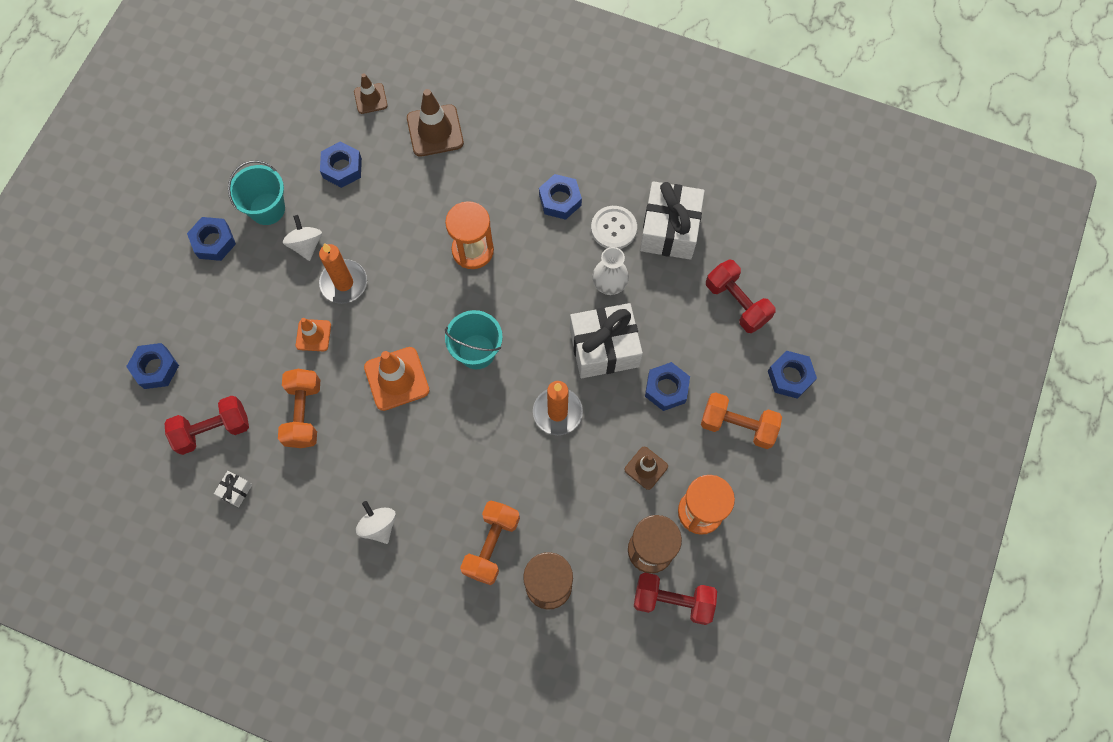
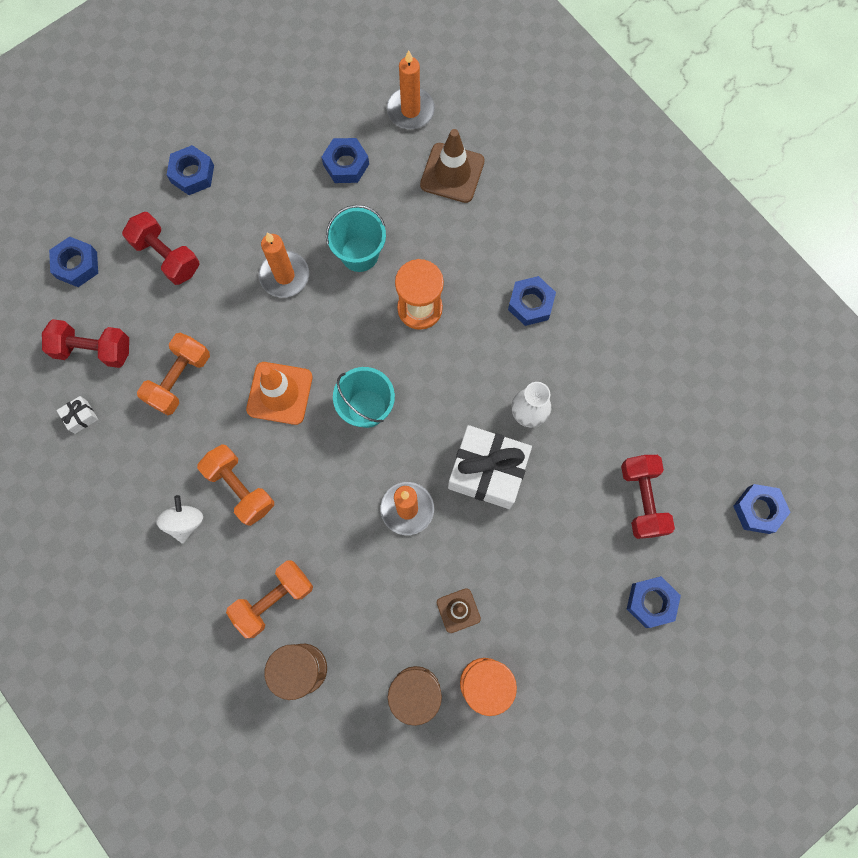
camera: 30 degrees right, 5 degrees up
(267, 209) = (257, 168): turquoise bucket -> turquoise bucket (359, 254)
(306, 245) = (272, 221): white spinning top -> none
(313, 335) = (229, 310): orange traffic cone -> none
(370, 98) = (410, 110): brown traffic cone -> orange candle
(613, 228) = (566, 359): white button -> none
(666, 389) = (523, 545): blue nut -> blue nut (758, 510)
(669, 229) = (619, 390): white gift -> none
(672, 600) = (408, 752): red dumbbell -> red dumbbell (166, 256)
(737, 425) = (570, 620): orange dumbbell -> orange dumbbell (240, 488)

